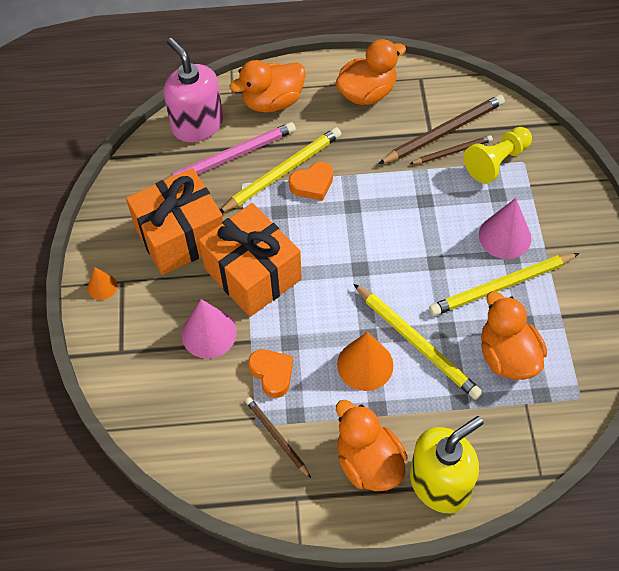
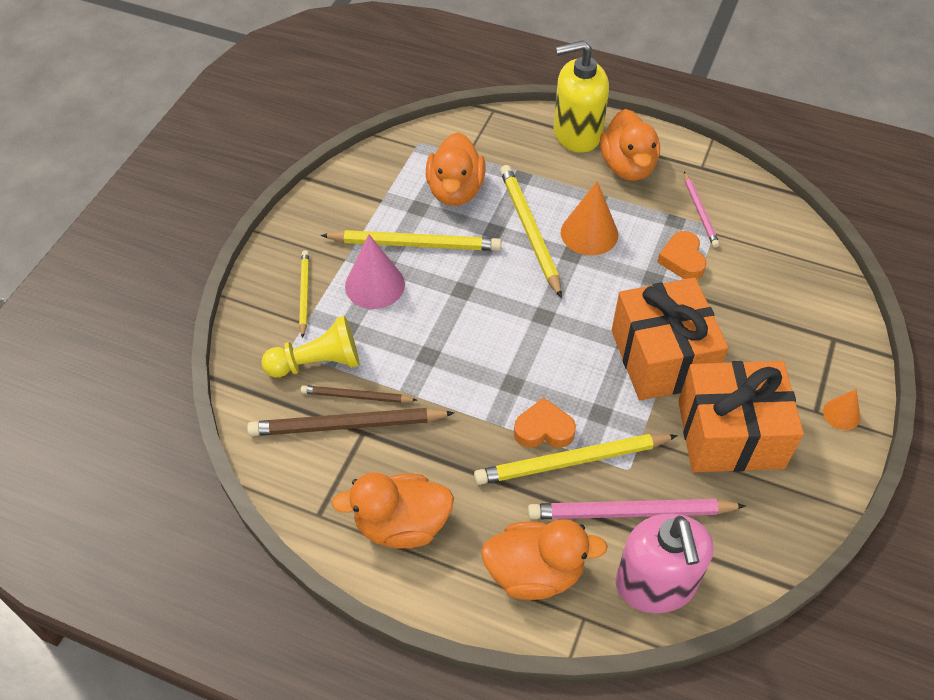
camera: 155 degrees left, 5 degrees down
(209, 333) = (733, 318): pink cone -> none
(277, 437) = (700, 211): brown pencil -> pink pencil
(550, 206) = (304, 294): none -> yellow pencil

